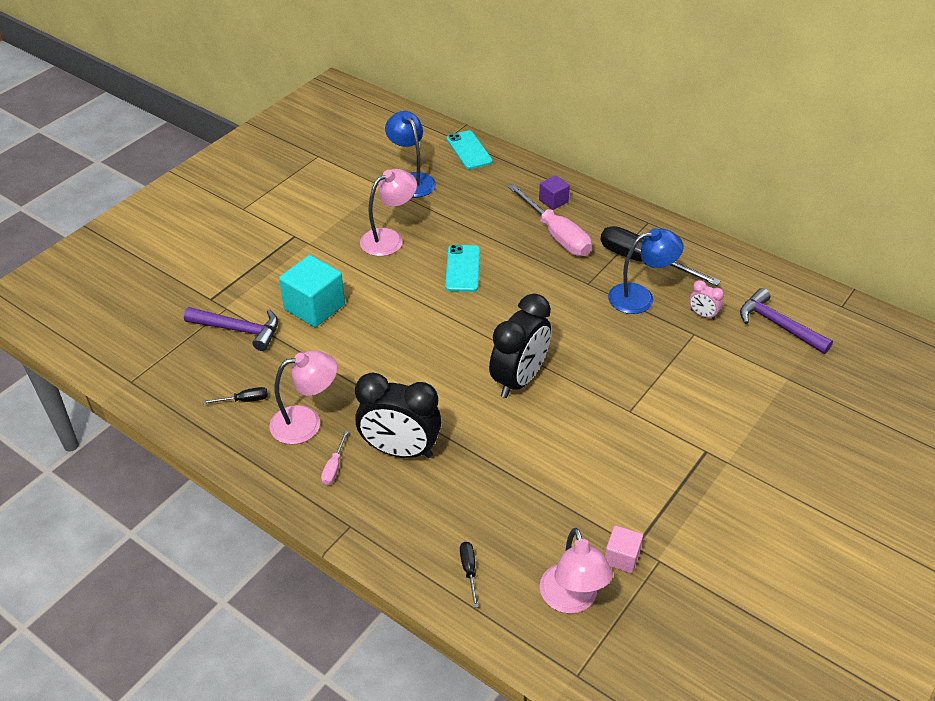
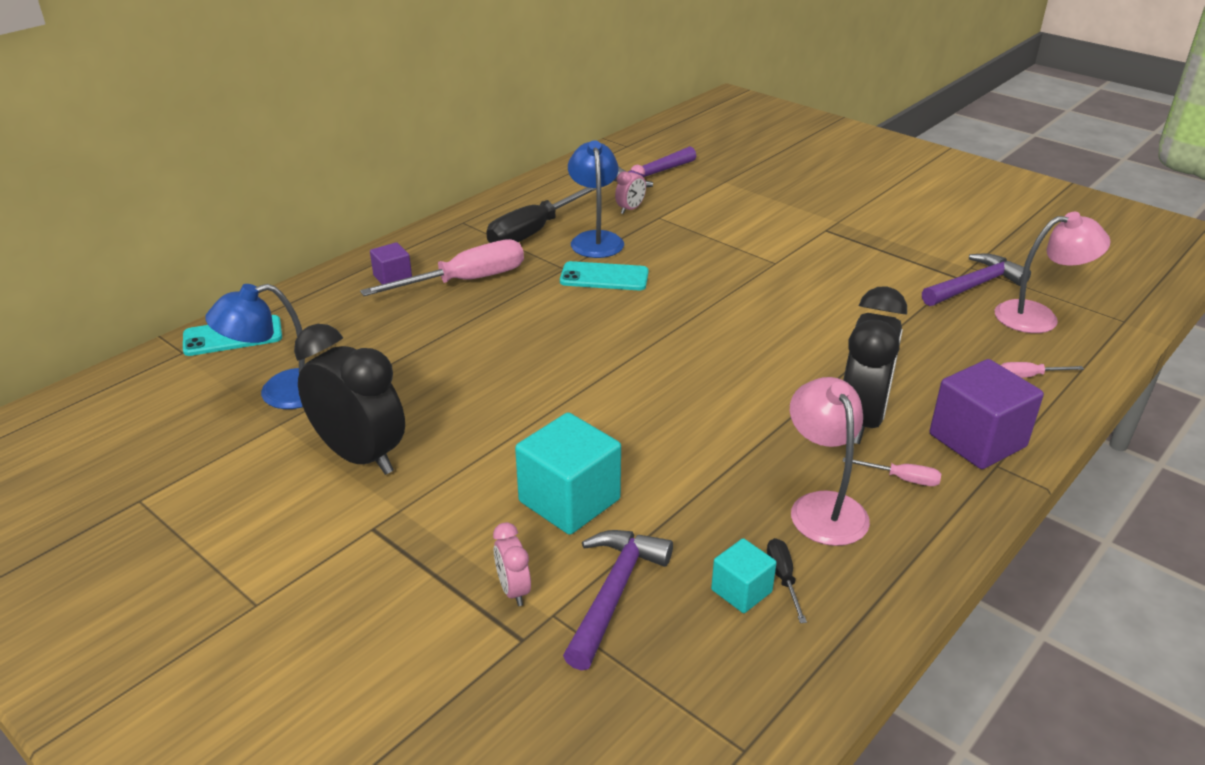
camera: 85 degrees left, 10 degrees down
(236, 382) = (741, 591): none -> turquoise cube
(244, 292) = (513, 590): none -> pink clock
(378, 518) = (977, 440): none -> purple cube
(389, 239) = (421, 419): pink lamp -> none
(462, 268) = (512, 356): turquoise phone -> turquoise phone (604, 277)
(469, 570) = (1028, 376): black screwdriver -> pink screwdriver
(519, 379) = (730, 326): black clock -> black clock (360, 456)
(621, 557) = (974, 285): pink cube -> purple hammer

